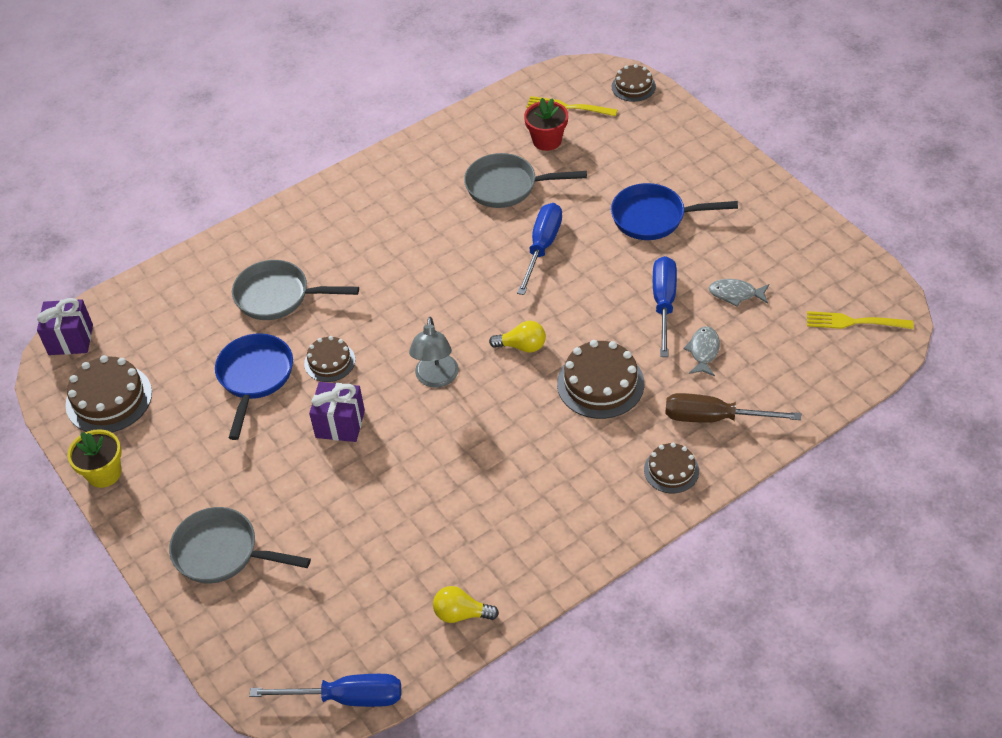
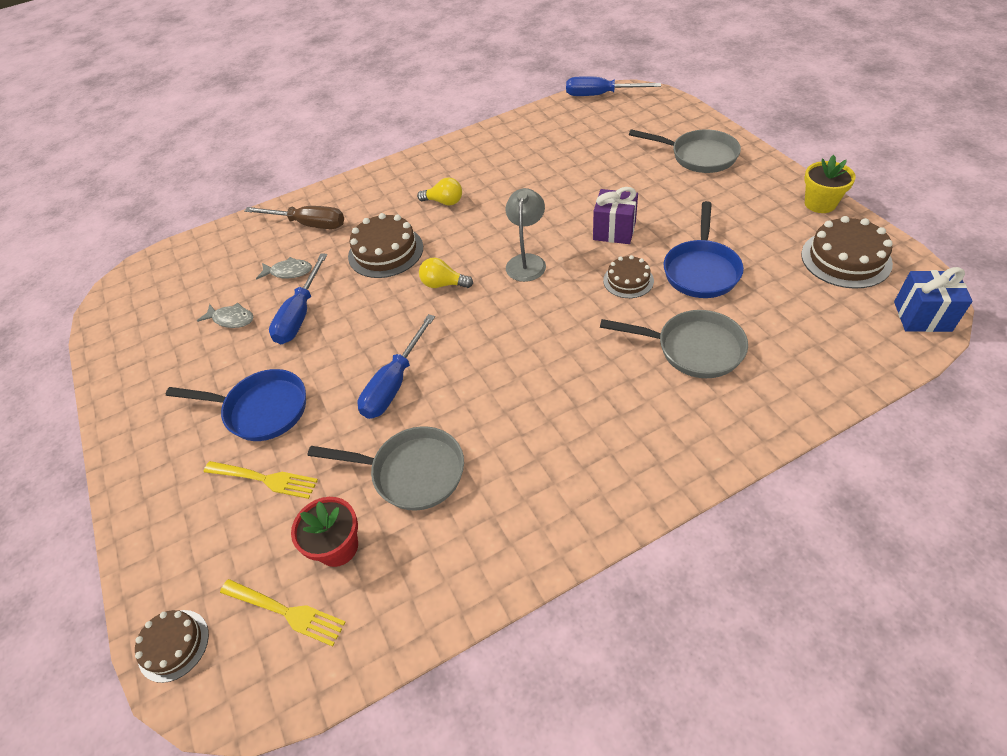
camera: 170 degrees left, 0 degrees up
(70, 339) = (922, 316): purple gift -> blue gift
(461, 614) = (525, 127): yellow light bulb -> yellow light bulb (444, 202)
(671, 470) = (357, 194): brown cake -> none
(703, 351) = (289, 272): grey fish -> grey fish turned 105 degrees counterclockwise
(854, 322) = (152, 288): yellow fork -> yellow fork (264, 479)

